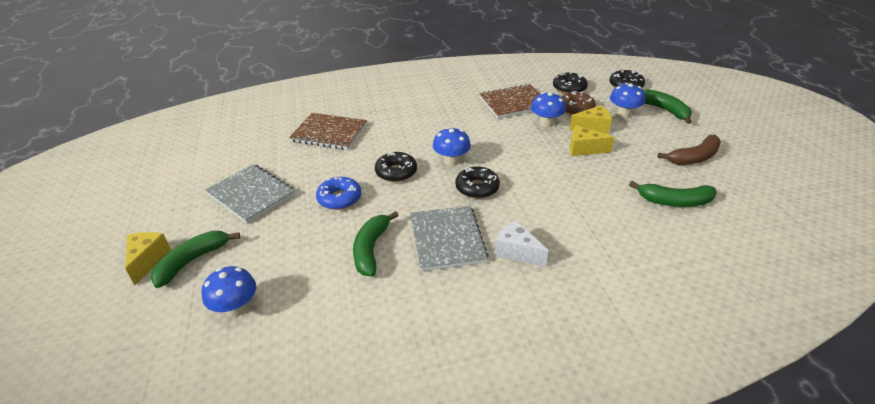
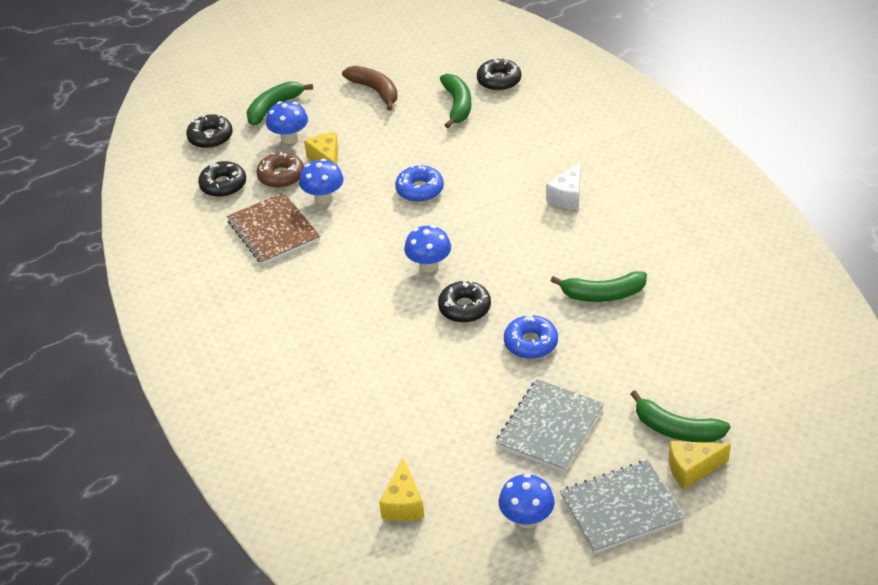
camera: 100 degrees left, 5 degrees up
(236, 308) = (719, 365): blue mushroom -> blue mushroom (526, 519)
(329, 133) = (390, 398): brown notebook -> none
(447, 239) = (567, 244): grey notebook -> grey notebook (621, 508)
(477, 188) = (475, 236): black donut -> black donut (499, 80)
(547, 166) = (419, 189): none -> blue donut
(584, 149) = (376, 165): yellow cheese -> yellow cheese (403, 504)

